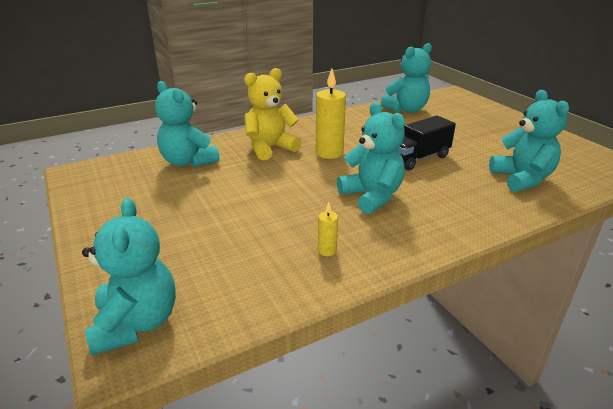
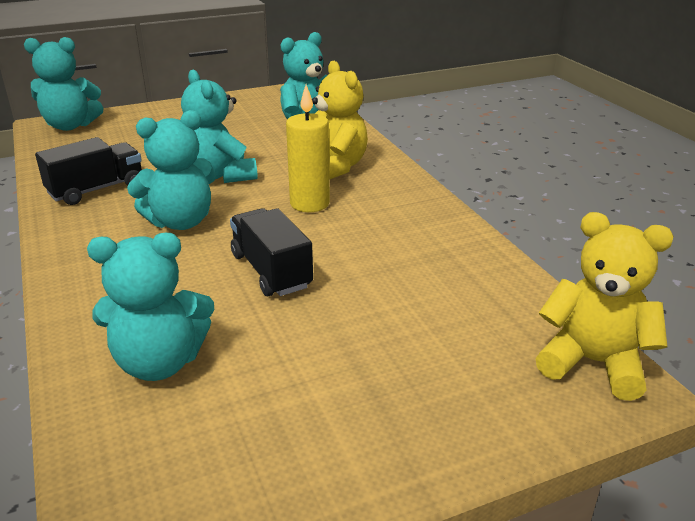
camera: 95 degrees right, 0 degrees up
(327, 250) = (96, 189): yellow candle -> black truck
(406, 109) = (492, 293): turquoise teddy bear -> turquoise teddy bear (220, 175)
(443, 96) = (593, 362): none -> yellow teddy bear

